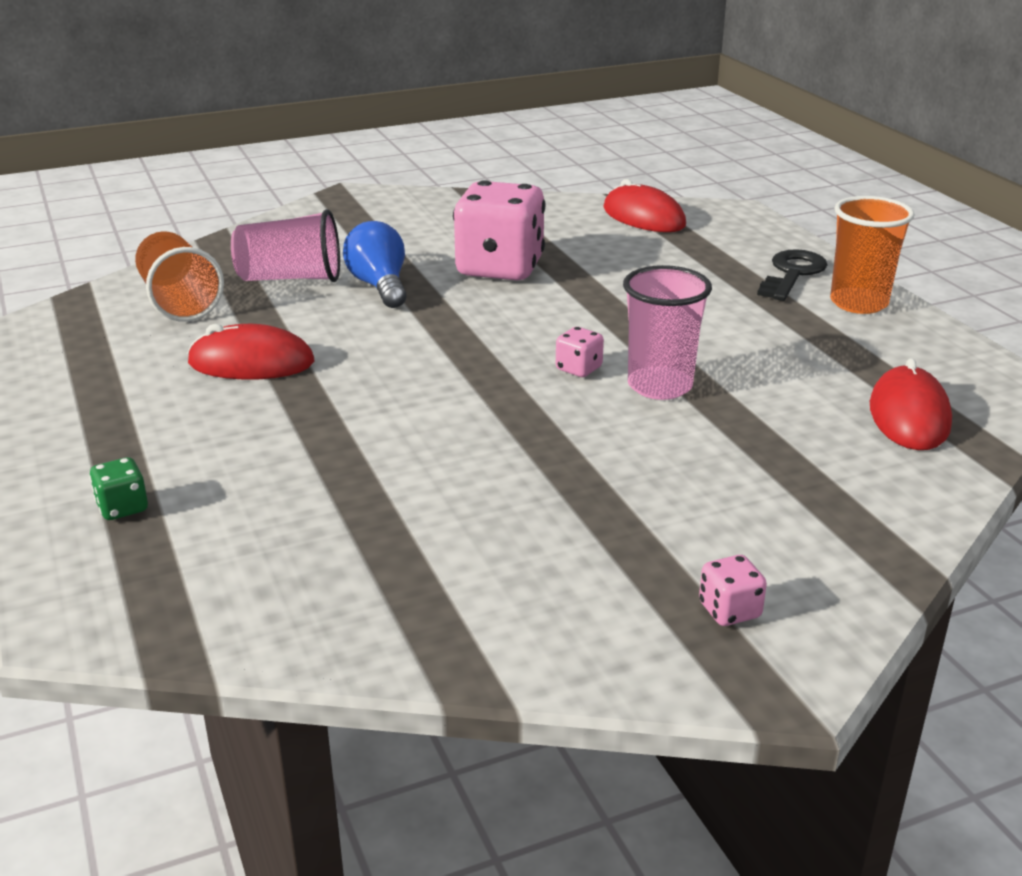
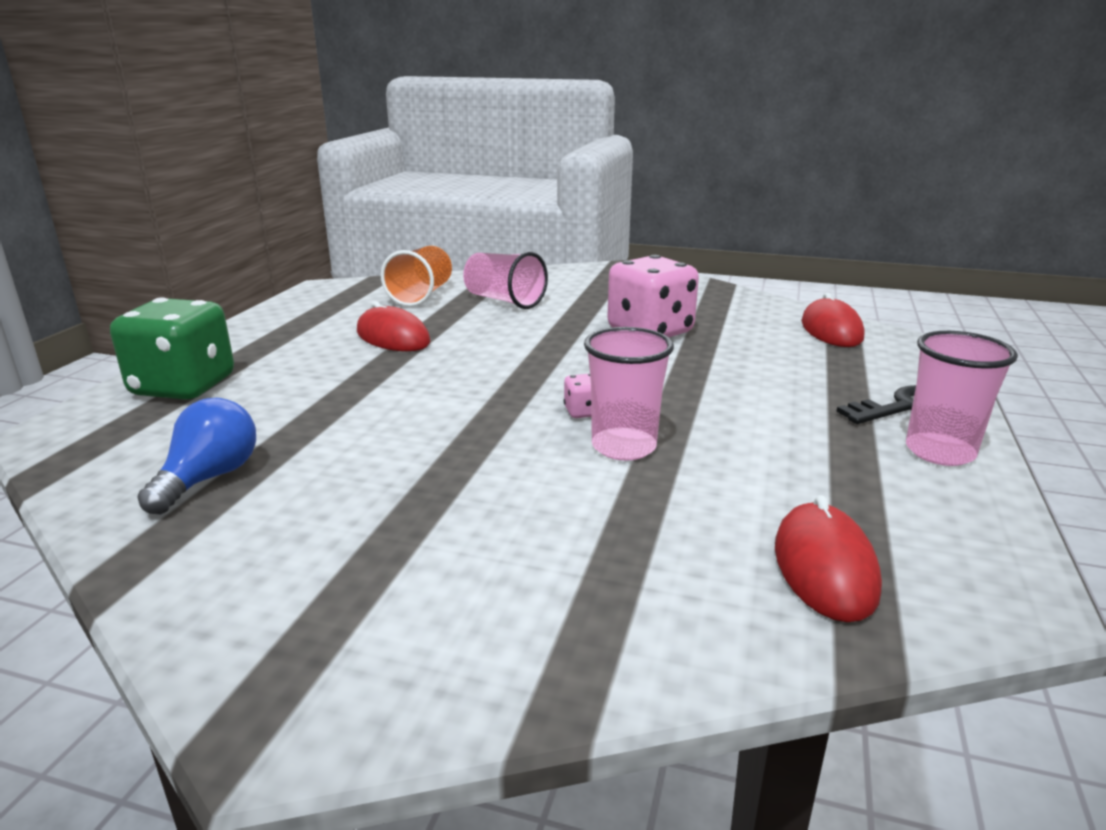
camera: 40 degrees right, 5 degrees down
(122, 508) = (183, 386): green dice -> green dice, size x2.44
(379, 286) = (548, 319): blue light bulb -> blue light bulb (209, 478)
(729, 610) = (349, 642): pink dice -> none
(858, 303) = (939, 452): orange cup -> pink cup
(909, 415) = (824, 567): red mouse -> red mouse turned 45 degrees counterclockwise

